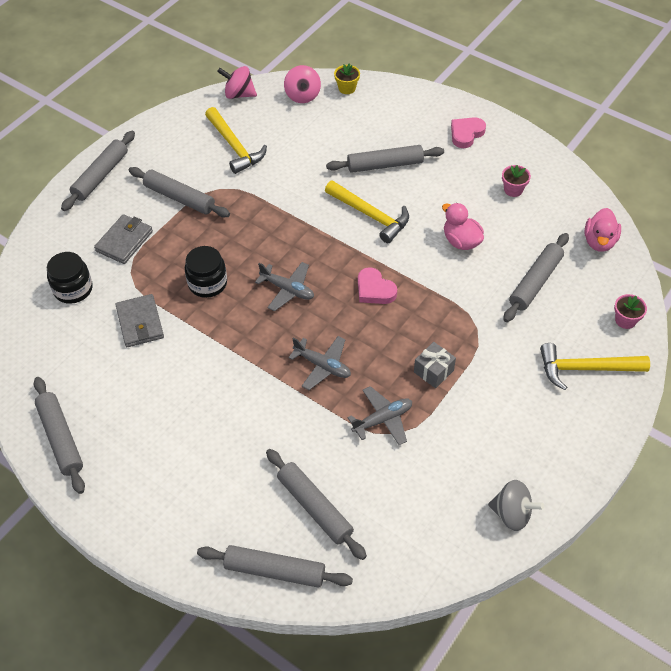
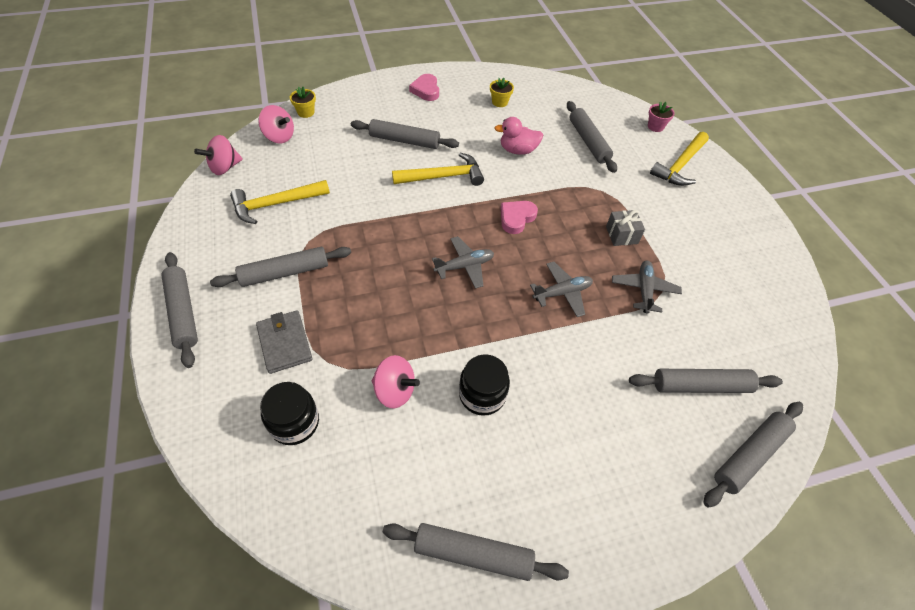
camera: 55 degrees left, 0 degrees up
(140, 323) = (395, 391): grey wallet -> pink spinning top
(207, 283) = (402, 313): black jar -> black jar (482, 395)
(234, 146) = (276, 204): yellow hammer -> yellow hammer turned 150 degrees clockwise
(374, 290) = (516, 218): pink heart -> pink heart turned 135 degrees clockwise
(385, 165) = (404, 140): grey rolling pin -> grey rolling pin turned 75 degrees clockwise
(512, 514) = (778, 273): grey spinning top -> none
(513, 190) = (499, 102): pink flower pot -> yellow flower pot
(599, 242) = (582, 97): pink duck -> none

